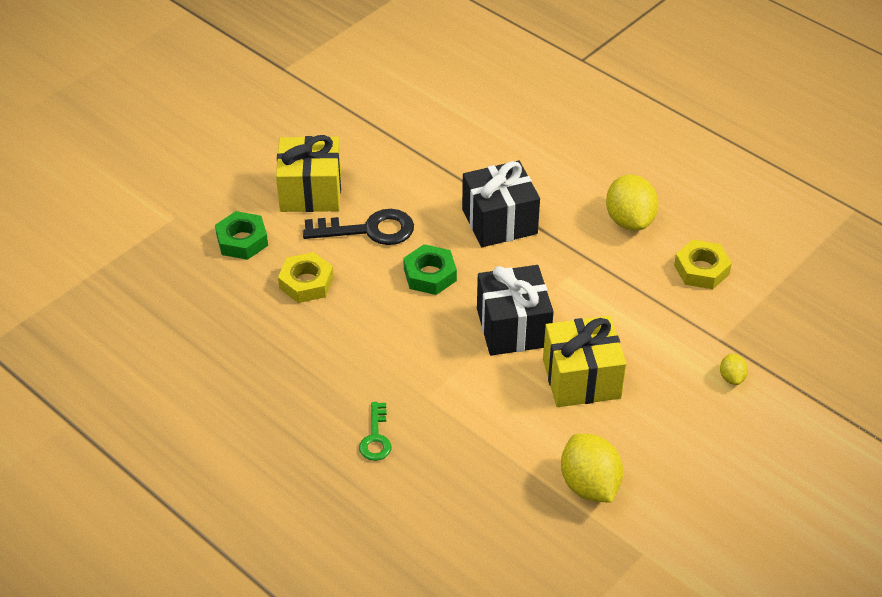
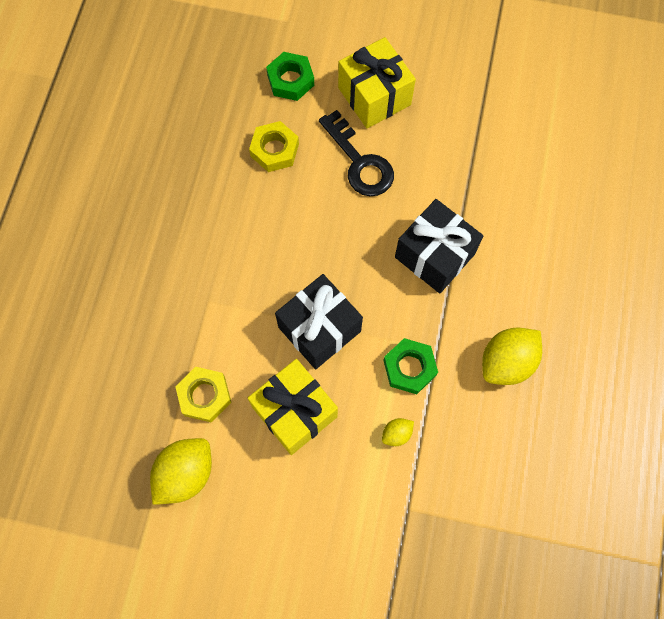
camera: 60 degrees right, 25 degrees up
(376, 437) = (148, 287): green key -> none
(430, 275) = (339, 234): green nut -> green nut (409, 368)
(701, 269) = (484, 454): yellow nut -> yellow nut (204, 396)
(731, 377) = (368, 539): yellow lemon -> yellow lemon (396, 434)

